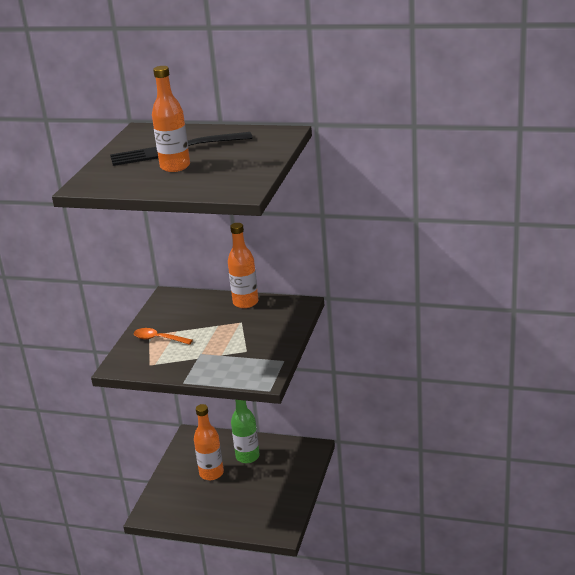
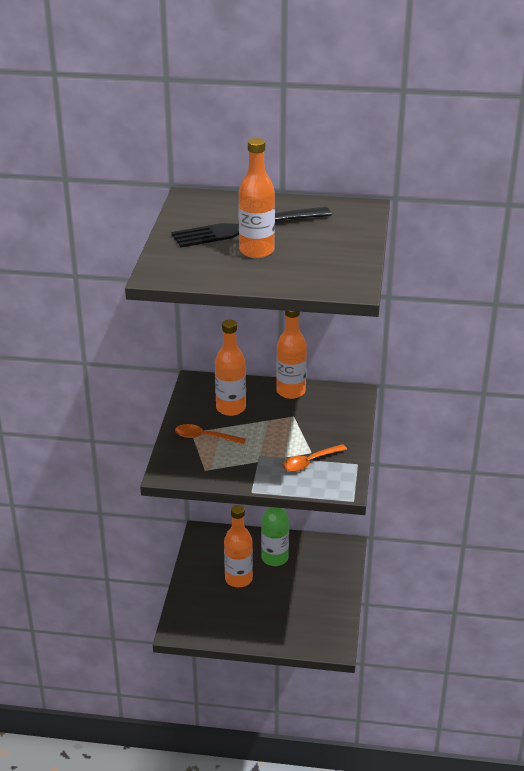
camera: 10 degrees left, 5 degrees up
(189, 316) = (231, 408): none -> orange bottle
(242, 359) = (310, 462): none -> orange spoon

